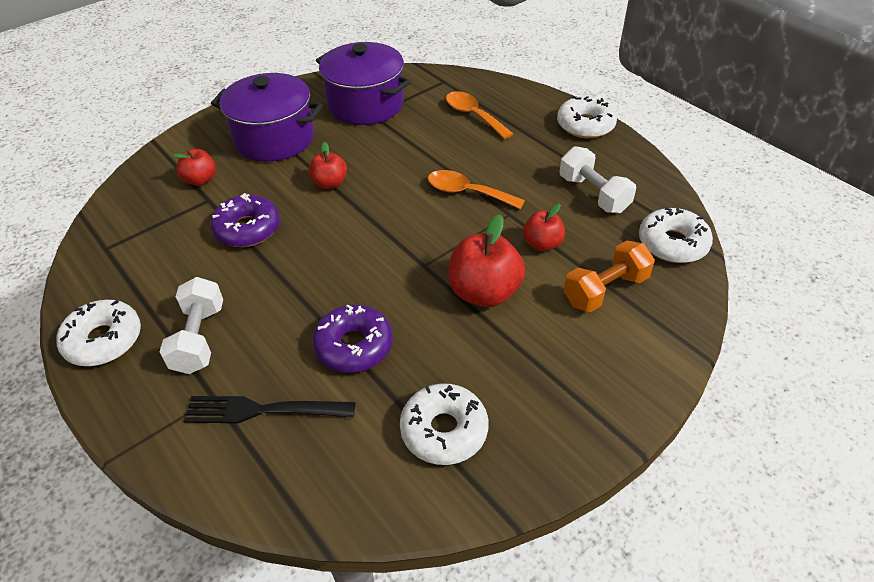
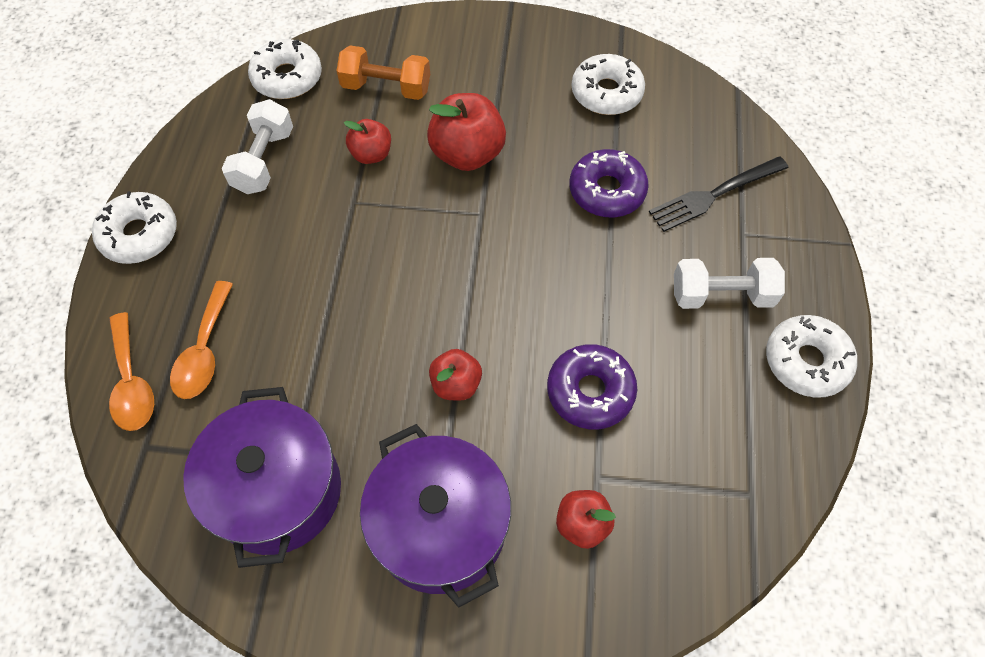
camera: 135 degrees left, 15 degrees up
(199, 338) = (721, 295): white dumbbell -> white dumbbell turned 45 degrees clockwise
(262, 410) = (714, 195): black fork -> black fork turned 105 degrees clockwise
(467, 192) = (353, 254): orange spoon -> orange spoon (132, 382)

